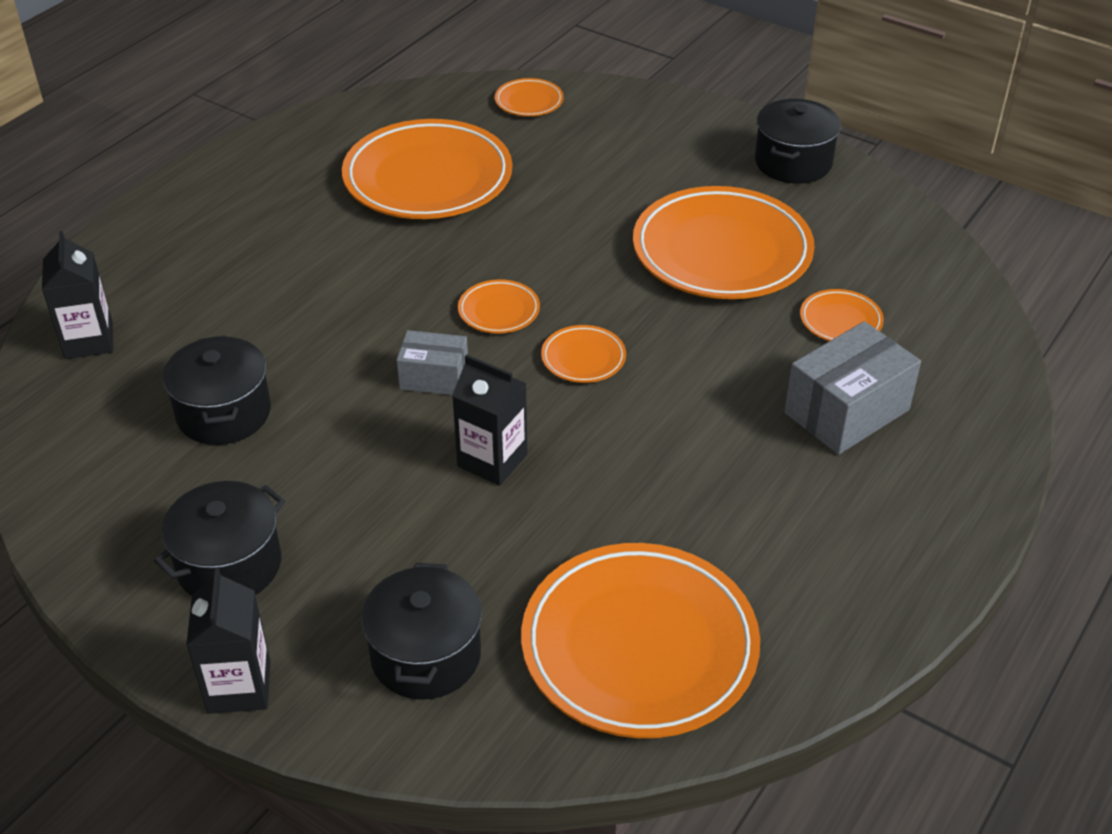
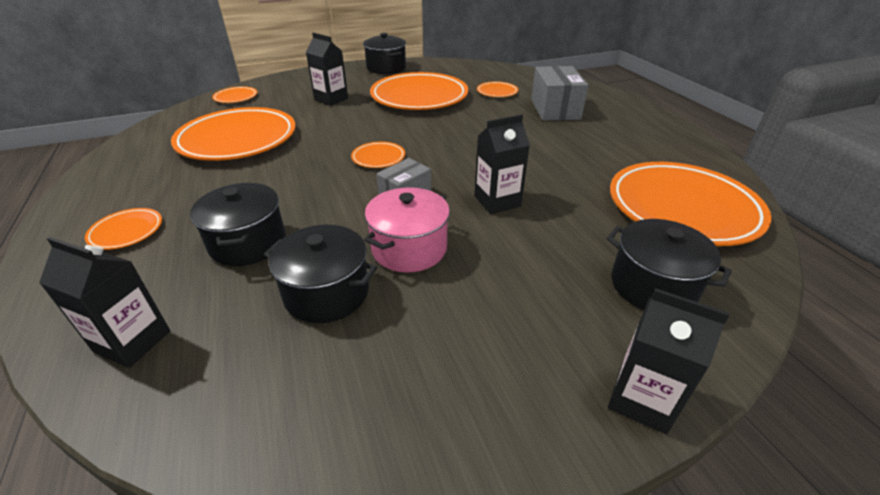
camera: 55 degrees left, 5 degrees down
(229, 565) = (496, 352): black pot -> black pot (248, 243)
(335, 433) = (409, 248): none -> pink pot
(583, 358) = (447, 149): orange plate -> orange plate (126, 232)
(617, 178) = (331, 99): none -> black carton

